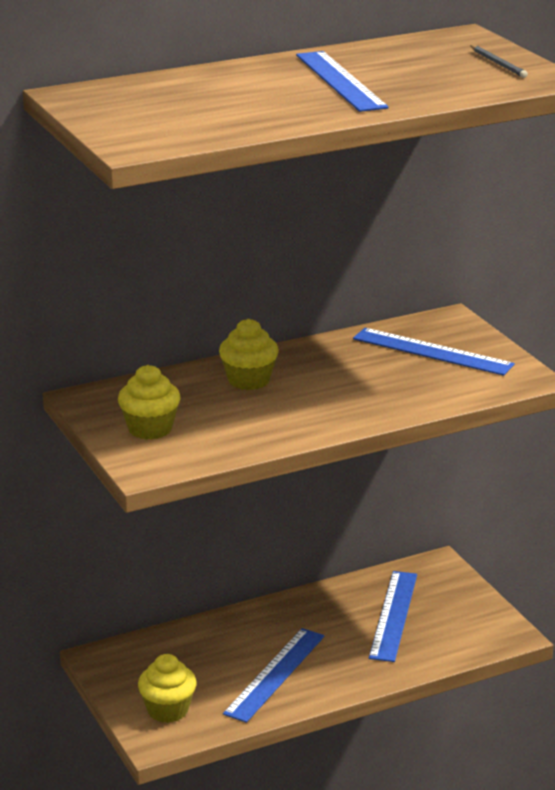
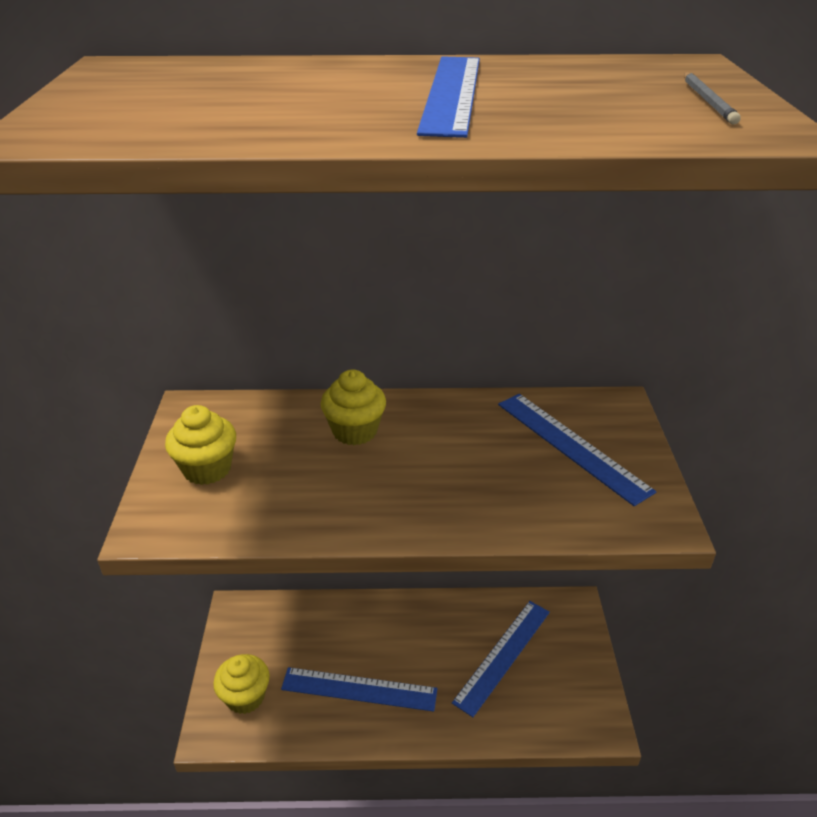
camera: 25 degrees right, 10 degrees up
(275, 674) = (359, 689): blue ruler -> blue ruler turned 45 degrees clockwise

